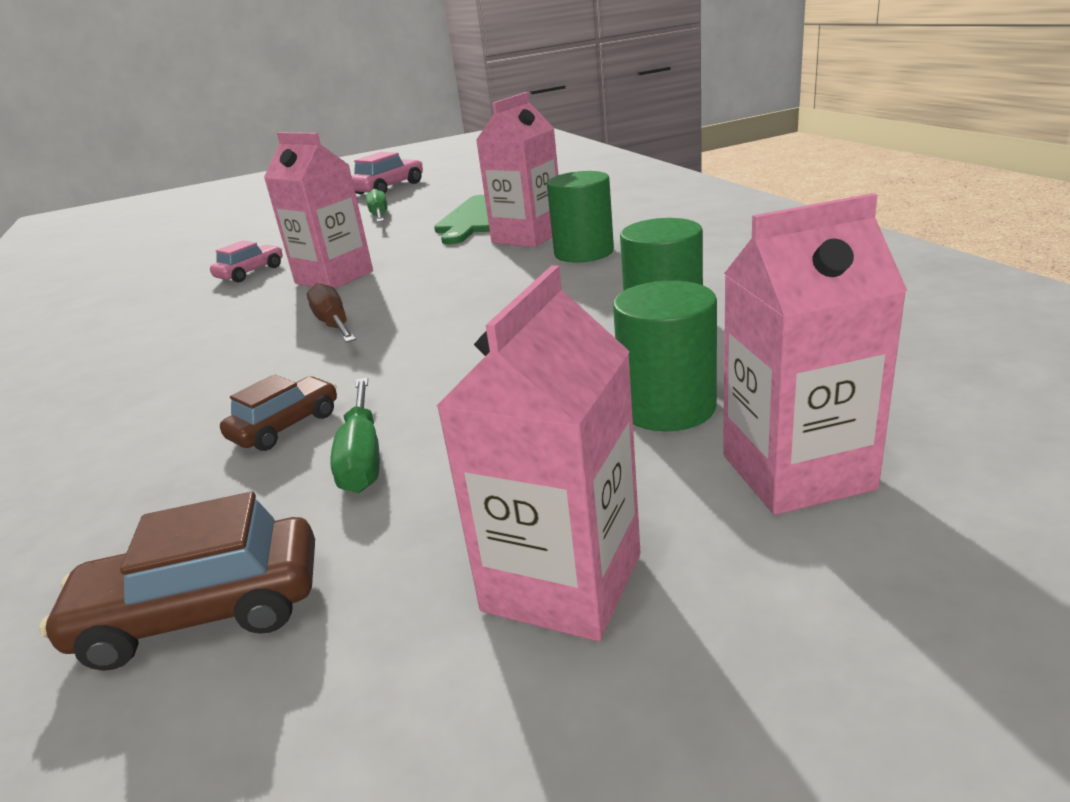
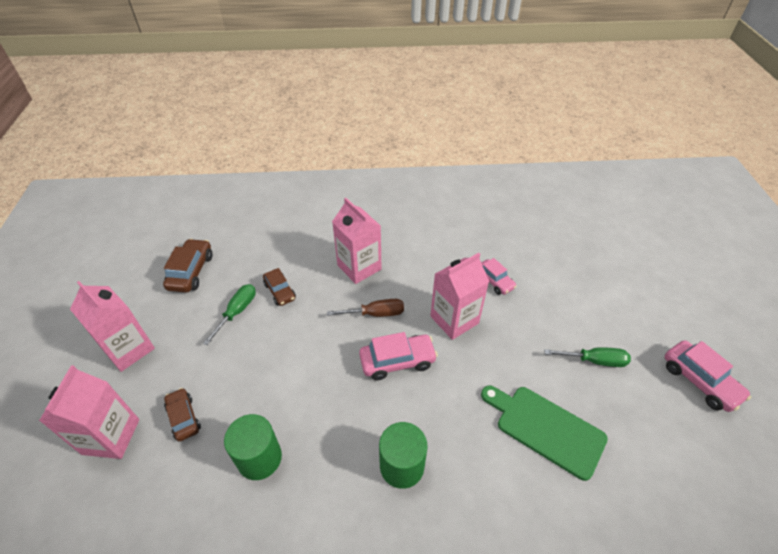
camera: 105 degrees right, 20 degrees up
(362, 457) = (237, 312): green screwdriver -> green screwdriver turned 105 degrees clockwise
(427, 289) = (397, 361): none -> pink car
(527, 237) = (465, 443): pink carton -> pink carton (359, 267)
(667, 407) = (184, 418): green cylinder -> brown car

